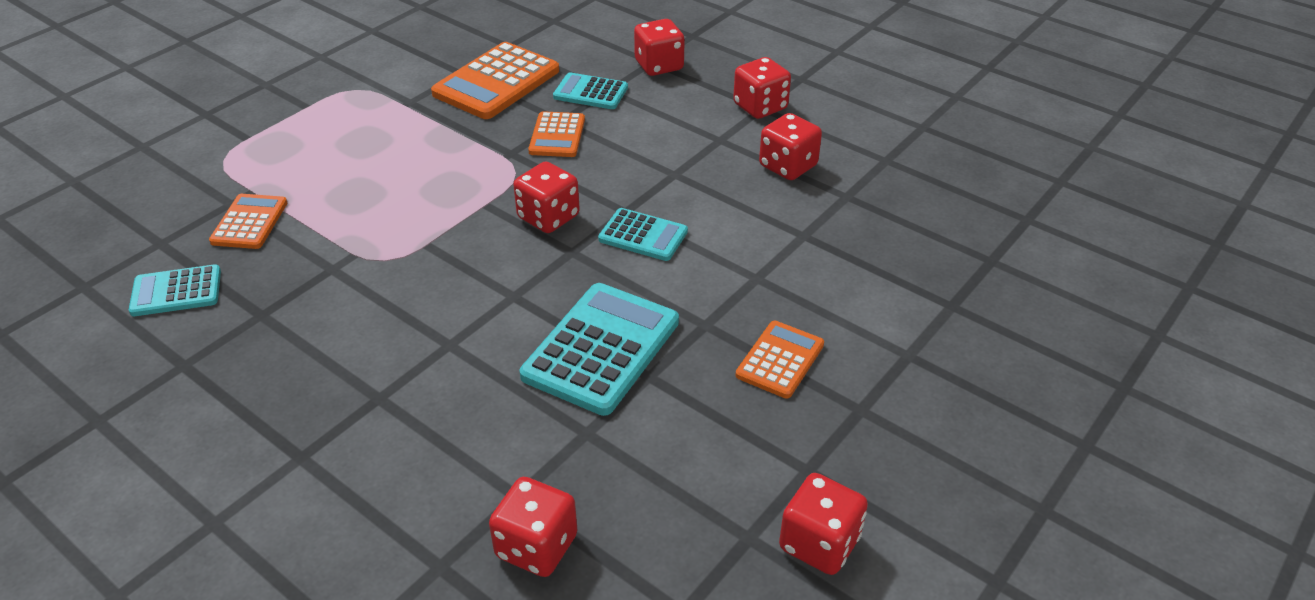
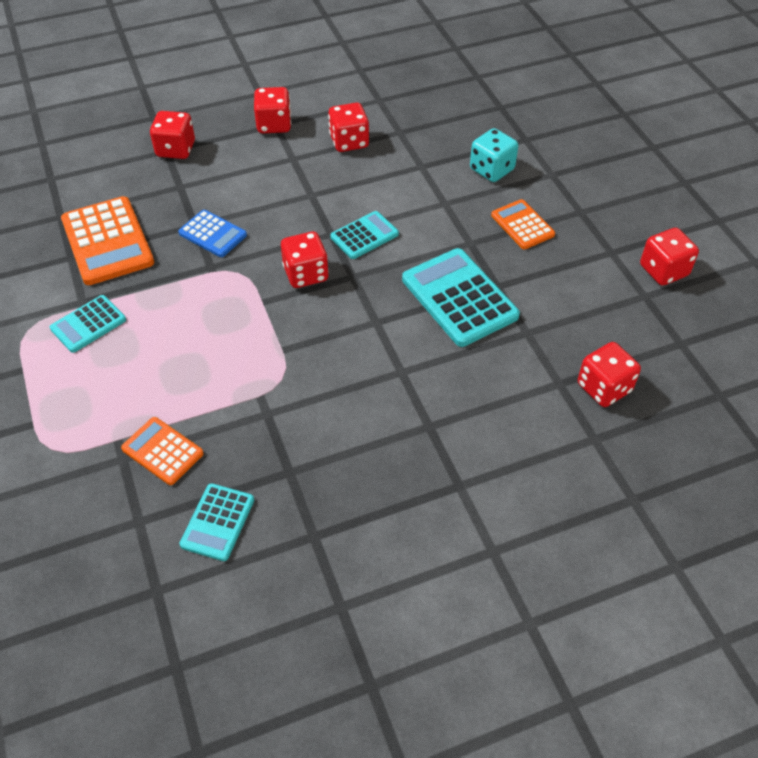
camera: 60 degrees left, 10 degrees up
(557, 135) = (212, 234): orange calculator -> blue calculator
(590, 92) = (174, 196): turquoise calculator -> turquoise calculator (88, 324)
(858, 295) = (491, 170): none -> turquoise dice

